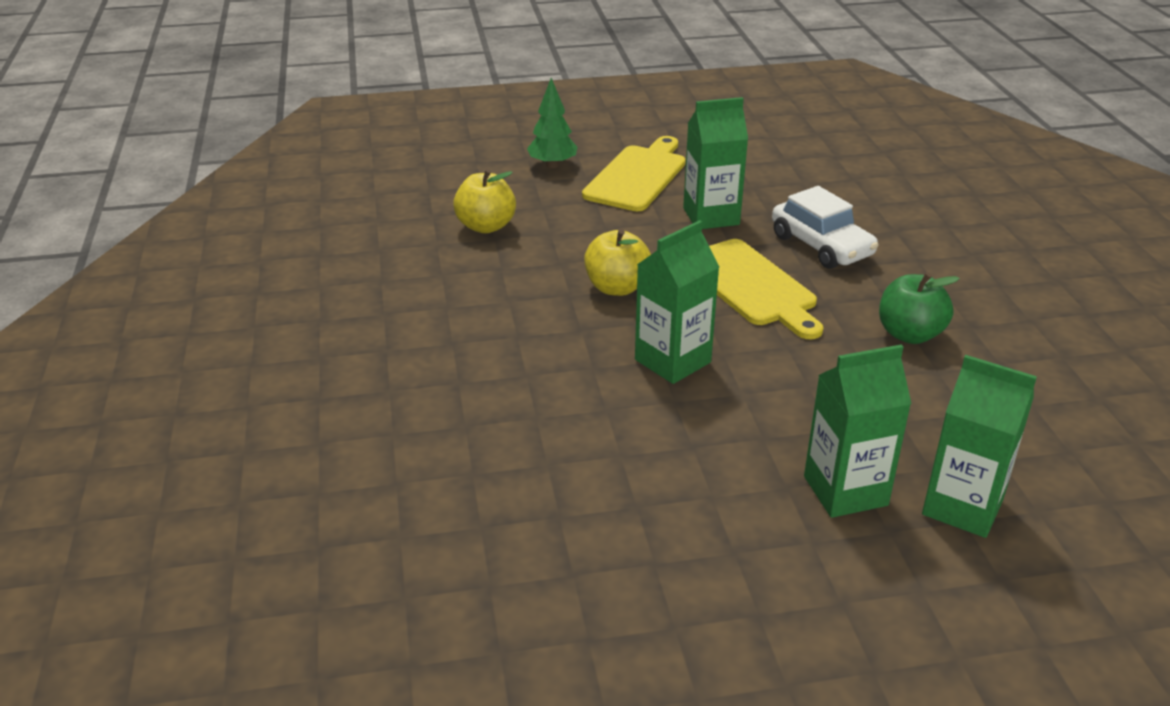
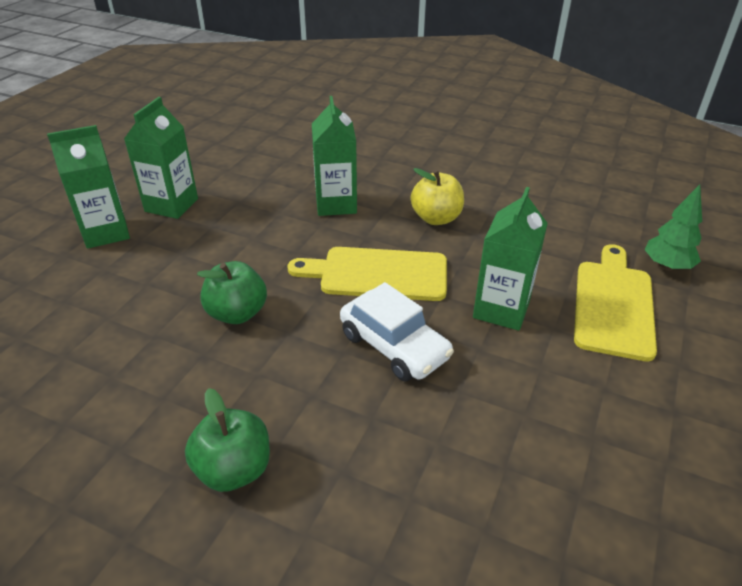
camera: 125 degrees right, 5 degrees up
(486, 226) = (570, 200): yellow apple -> none
(637, 176) = (613, 304): yellow cutting board -> yellow cutting board turned 135 degrees counterclockwise
(821, 246) = (394, 346): white car -> white car turned 135 degrees counterclockwise
(1014, 261) = (234, 469): none -> green apple

